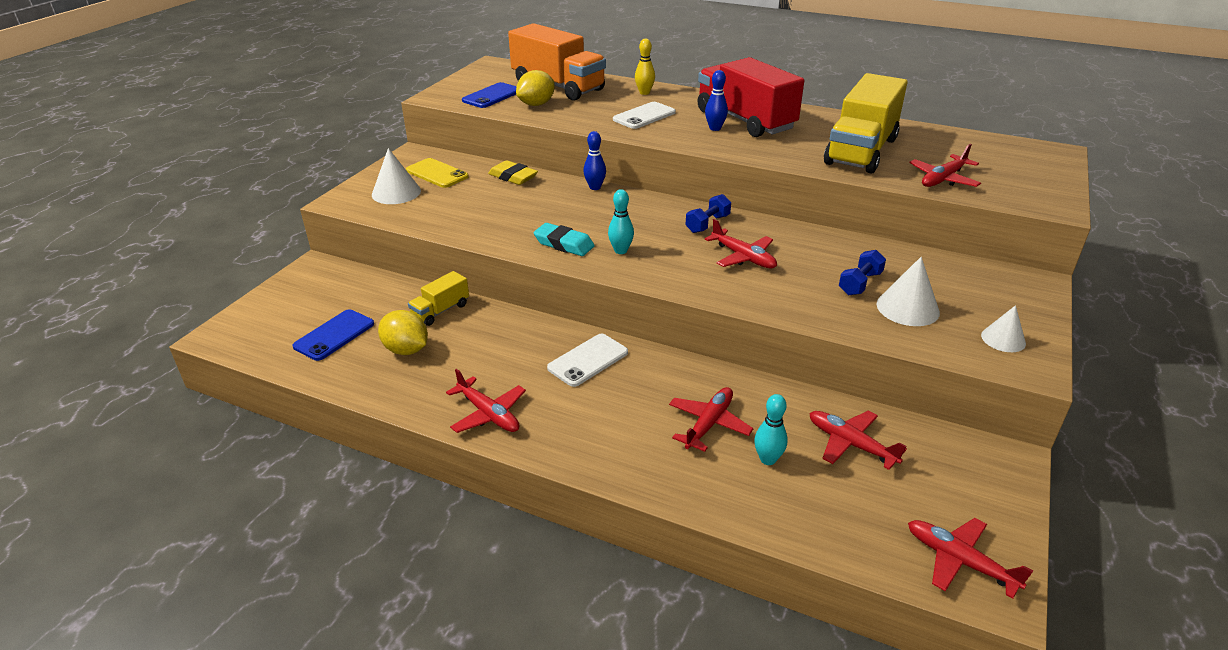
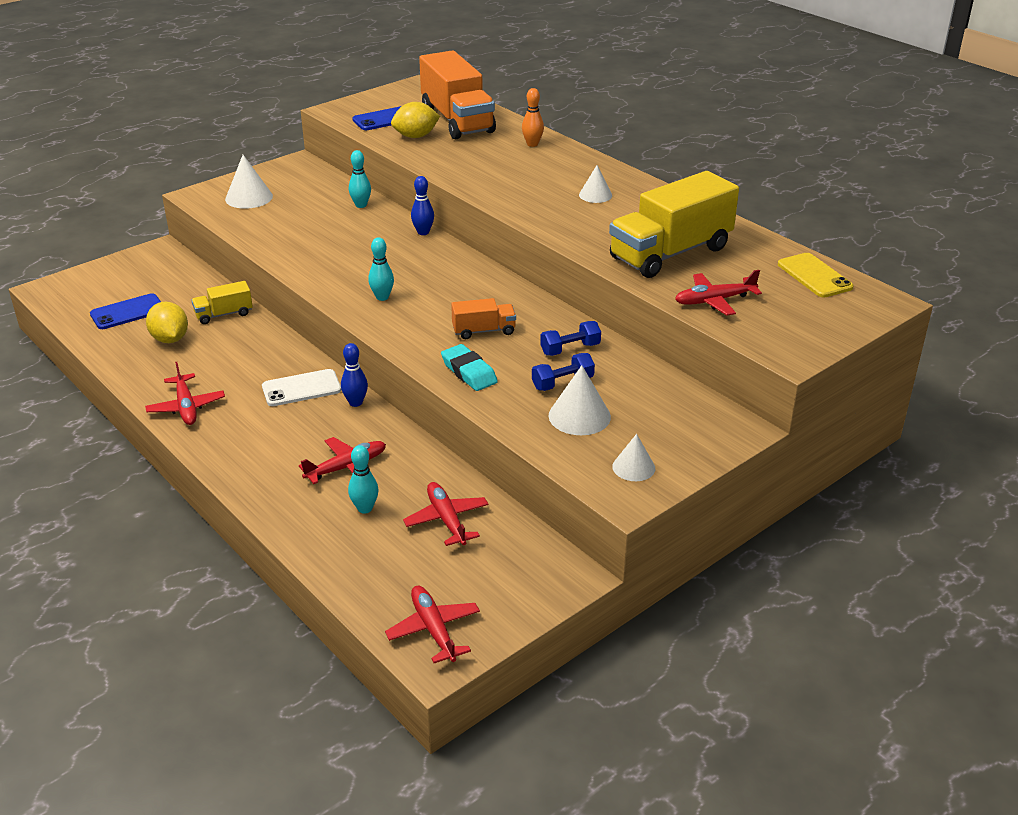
camera: 25 degrees right, 0 degrees up
(437, 173) = (299, 187): yellow phone -> yellow phone (814, 276)
(513, 177) = (361, 205): yellow eraser -> turquoise bowling pin
(564, 244) = (340, 279): turquoise eraser -> turquoise eraser (469, 372)
(644, 93) = (532, 144): yellow bowling pin -> orange bowling pin
(644, 116) = (502, 170): white phone -> none
(707, 224) = (487, 292): blue dumbbell -> blue dumbbell (570, 349)
(715, 128) = (554, 197): blue bowling pin -> blue bowling pin (355, 402)
(743, 257) = (484, 331): red plane -> orange truck
(745, 120) = (595, 195): red truck -> white cone

